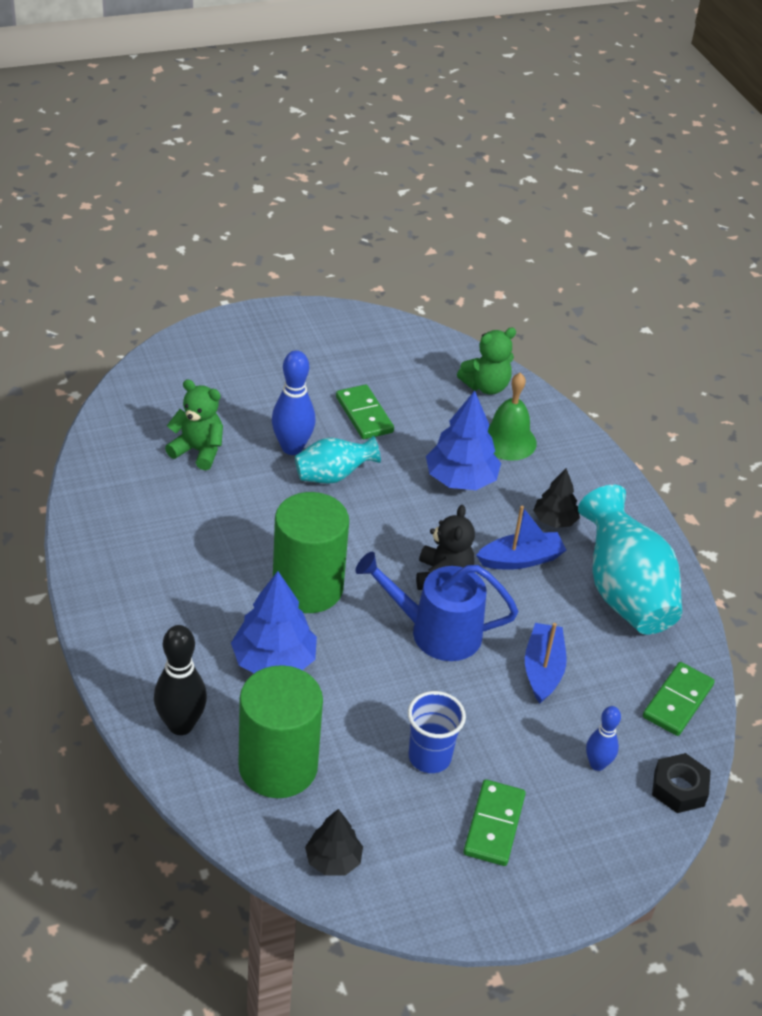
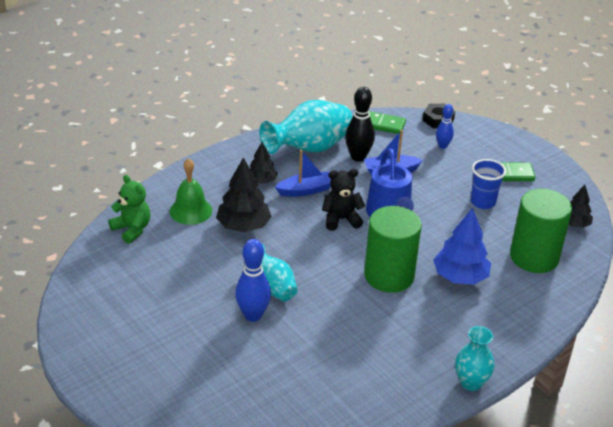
camera: 105 degrees left, 5 degrees down
(87, 598) = (471, 382): none -> turquoise vase
(181, 725) = (537, 304): black bowling pin -> black bowling pin (358, 157)
(198, 451) = (284, 367): green teddy bear -> none
(364, 415) = (195, 285): green domino -> none
(460, 479) = (243, 226): blue tree -> black tree
(520, 559) = (306, 190): blue boat -> blue boat turned 105 degrees clockwise

